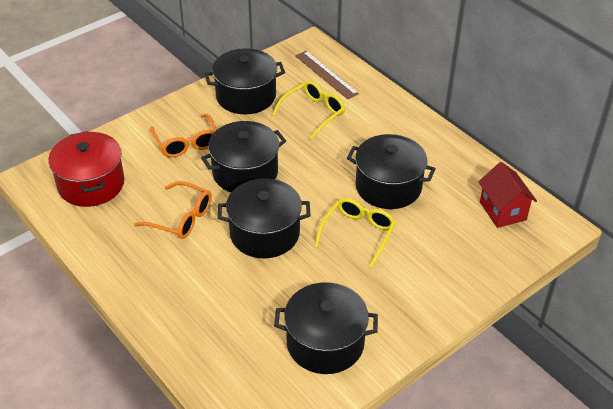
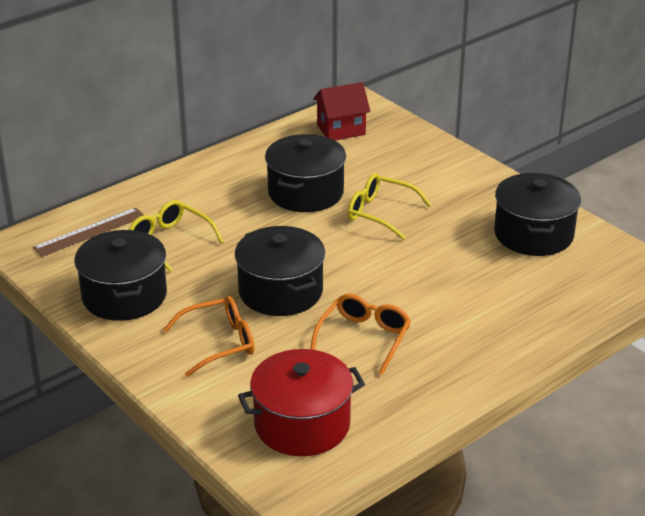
camera: 90 degrees left, 10 degrees down
(264, 233) = (385, 274): black pot -> none

